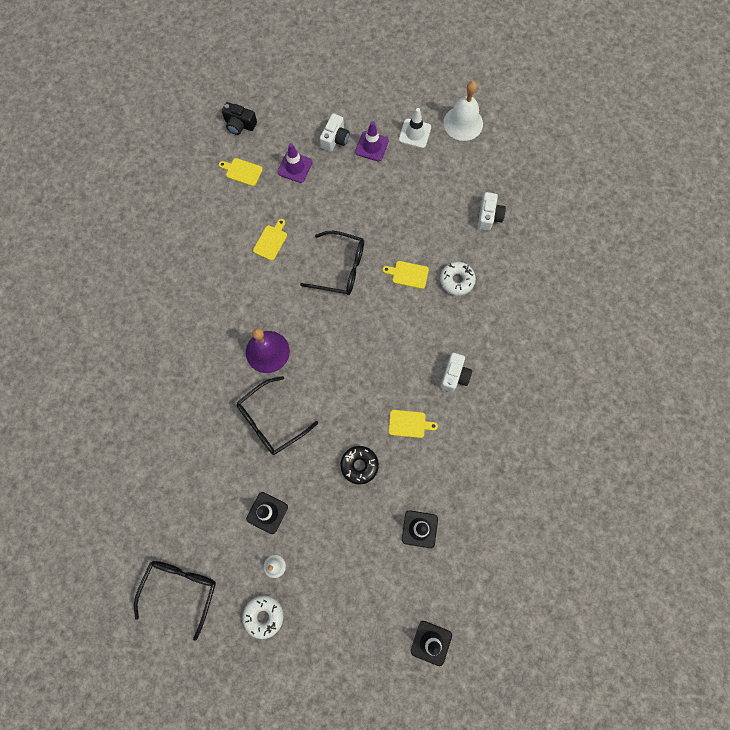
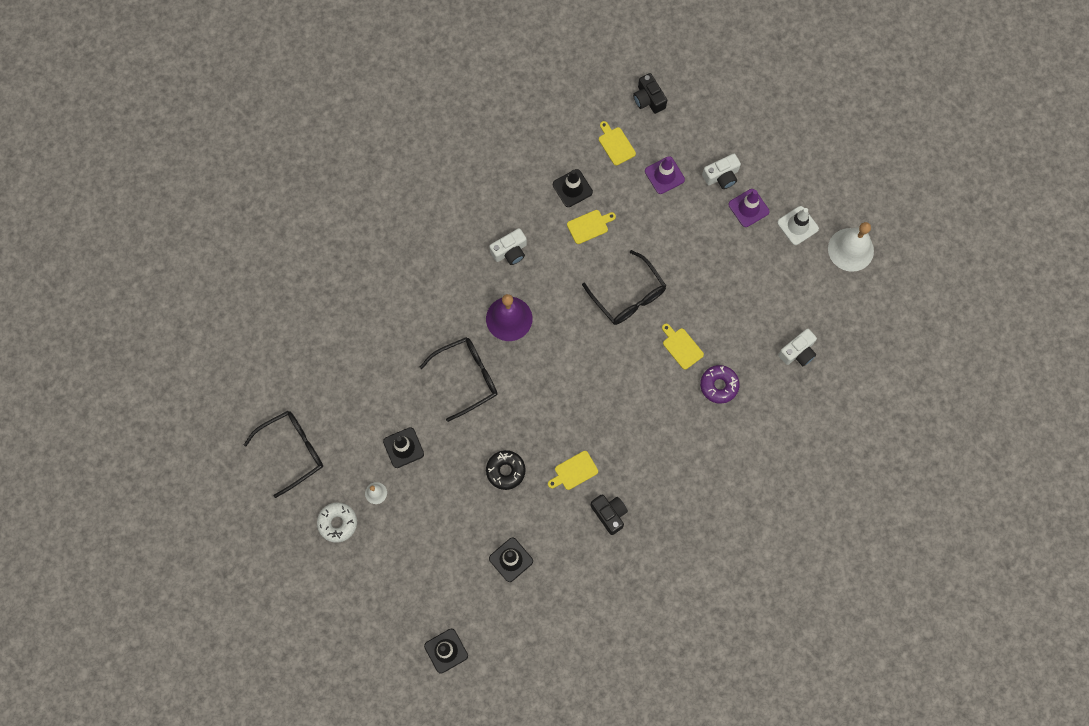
camera: 40 degrees right, 0 degrees up
(236, 224) = (572, 188): none -> black traffic cone
(271, 420) = (466, 378): black glasses -> black glasses turned 150 degrees clockwise
(409, 424) = (574, 471): yellow cutting board -> yellow cutting board turned 105 degrees clockwise
(454, 376) = (646, 463): white camera -> white camera (510, 251)
(456, 280) = (719, 385): white donut -> purple donut
(461, 434) = (609, 514): none -> black camera

